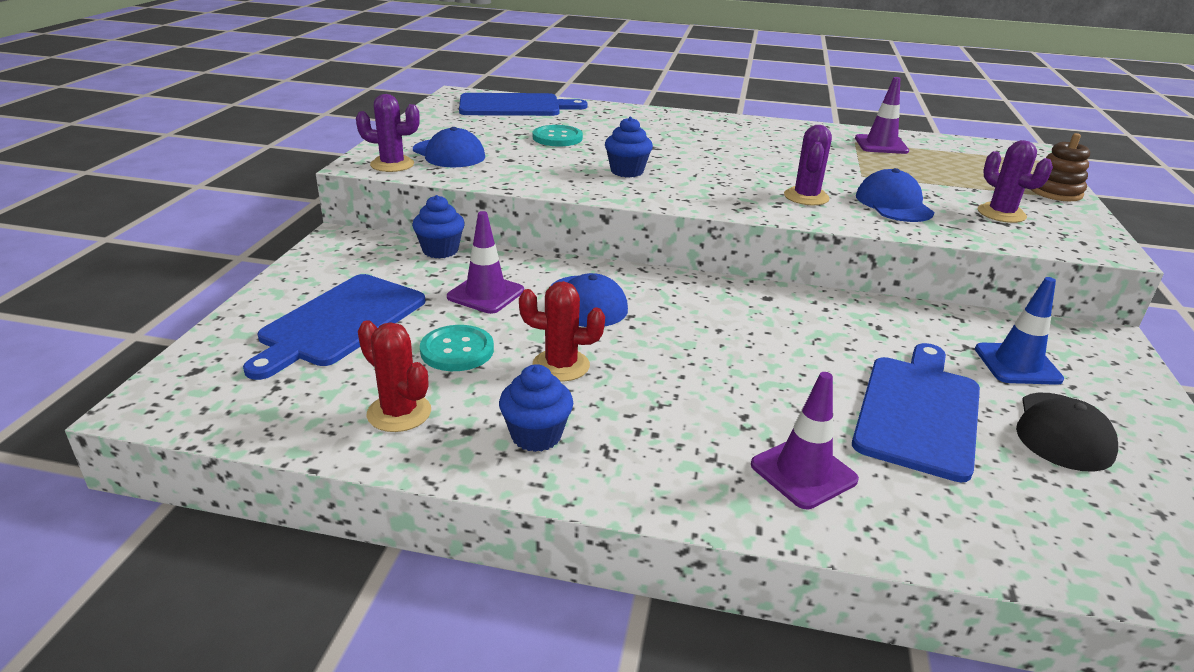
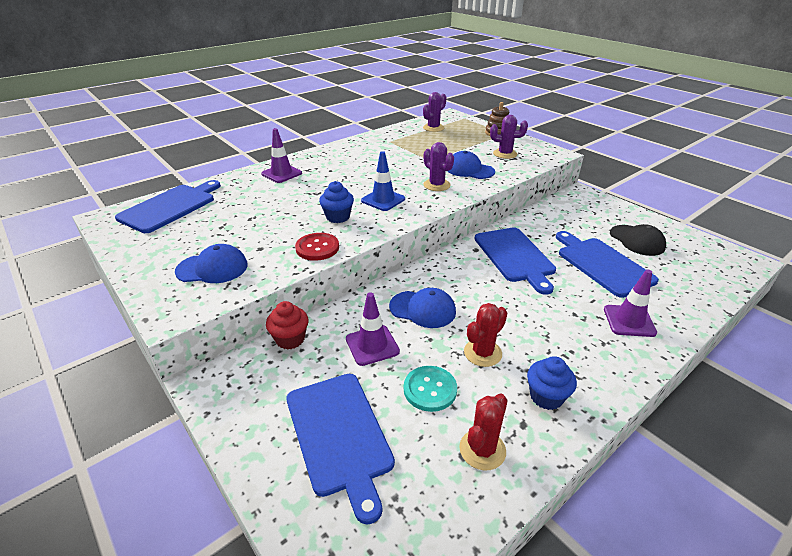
camera: 50 degrees left, 5 degrees up
(392, 164) = (193, 301): purple cactus -> purple cactus (433, 128)
(399, 413) = (482, 450): red cactus -> red cactus turned 45 degrees counterclockwise
(440, 250) = (290, 339): blue cupcake -> red cupcake
(552, 181) = (317, 248): none -> red button
(557, 138) = (252, 216): turquoise button -> none
(803, 330) = (515, 256): none -> blue cutting board
(881, 145) = (402, 138): purple traffic cone -> purple traffic cone (281, 173)
(1017, 364) = (584, 221): blue traffic cone -> blue traffic cone (383, 200)

